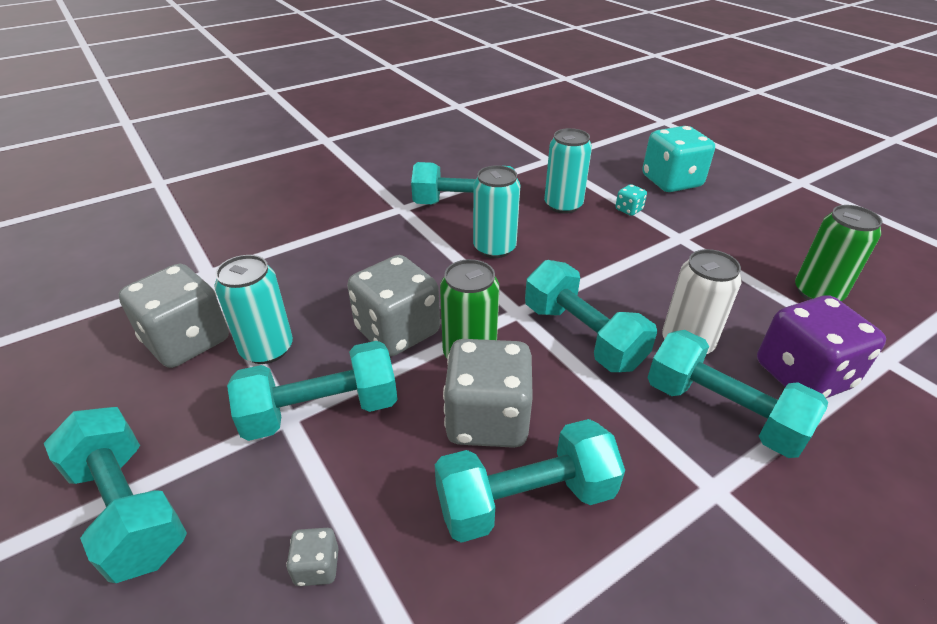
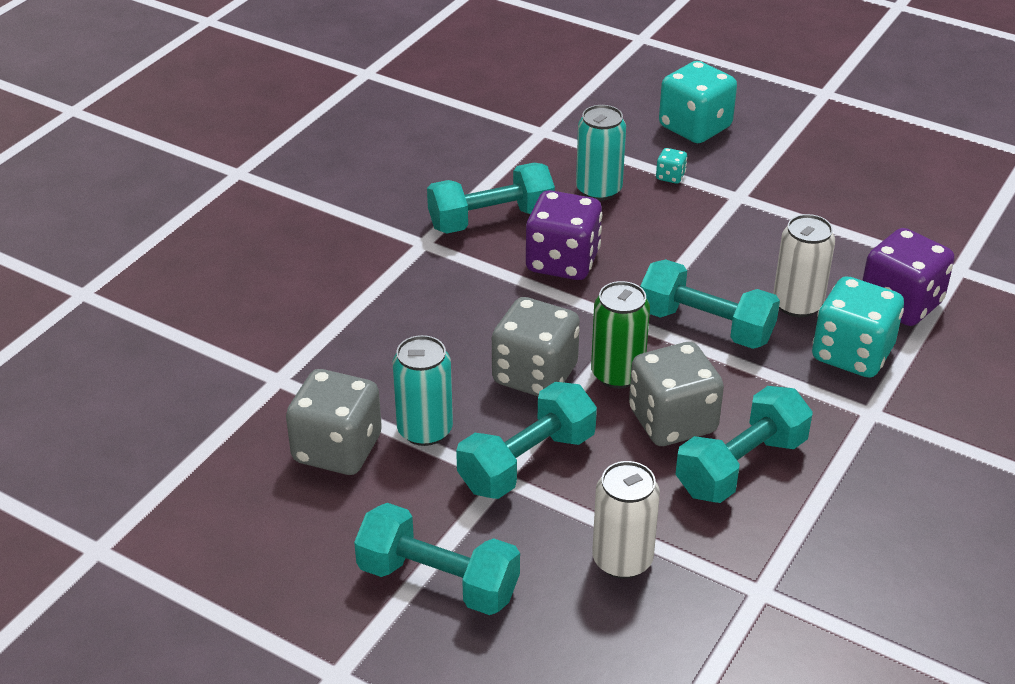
camera: 25 degrees left, 0 degrees up
(317, 567) = (622, 560): grey dice -> white can
(494, 248) = (562, 262): turquoise can -> purple dice
(722, 412) = (852, 354): turquoise dumbbell -> turquoise dice
(817, 293) = (886, 221): green can -> none

